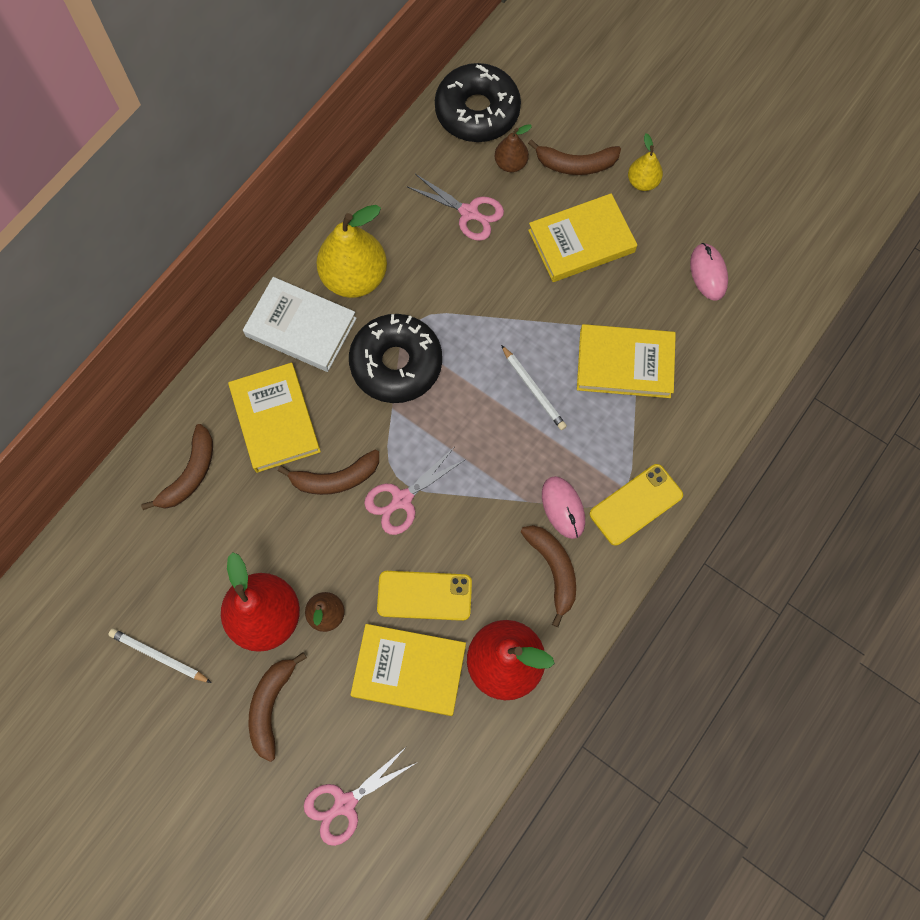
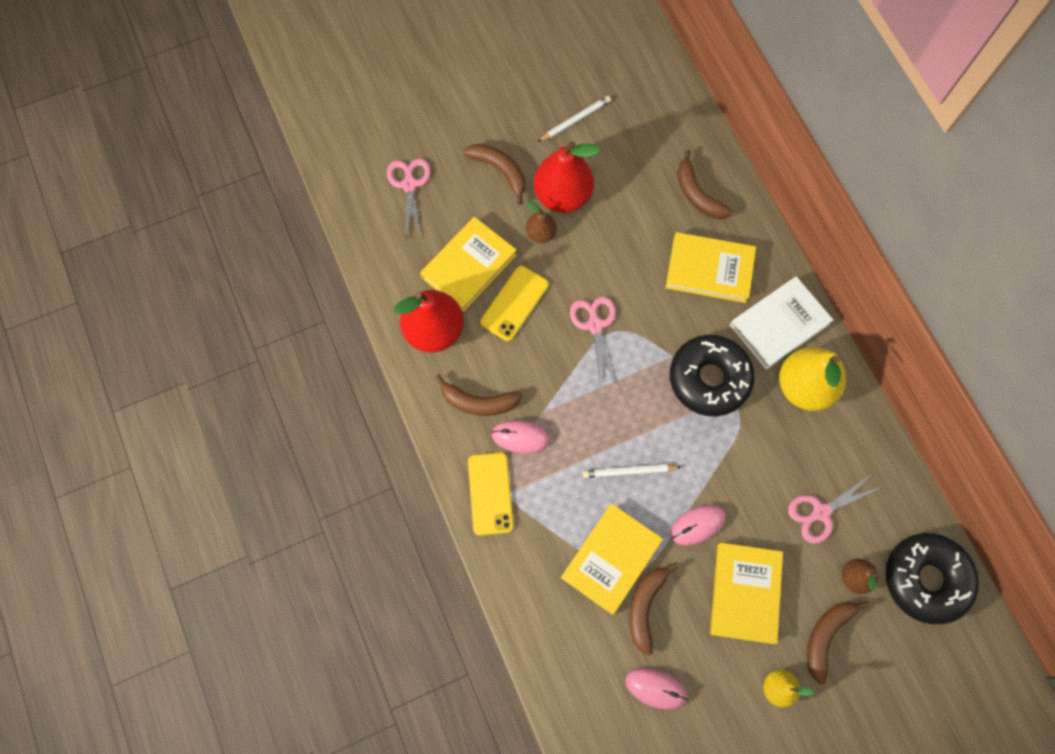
camera: 120 degrees right, 0 degrees up
(335, 478) = (638, 288): brown banana -> brown banana (645, 606)
(546, 306) = (697, 525): none -> pink mouse

